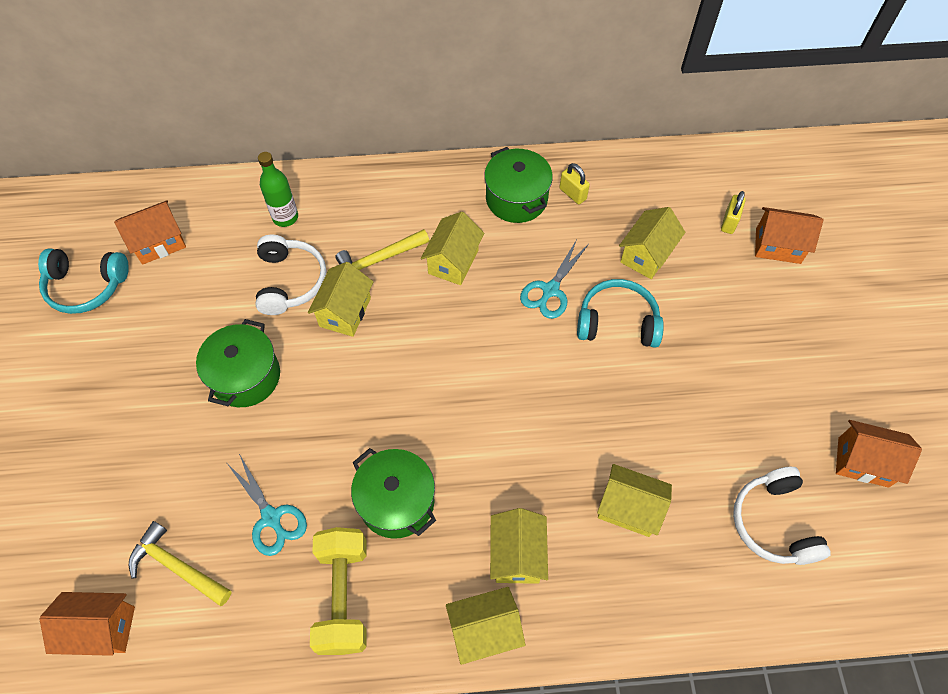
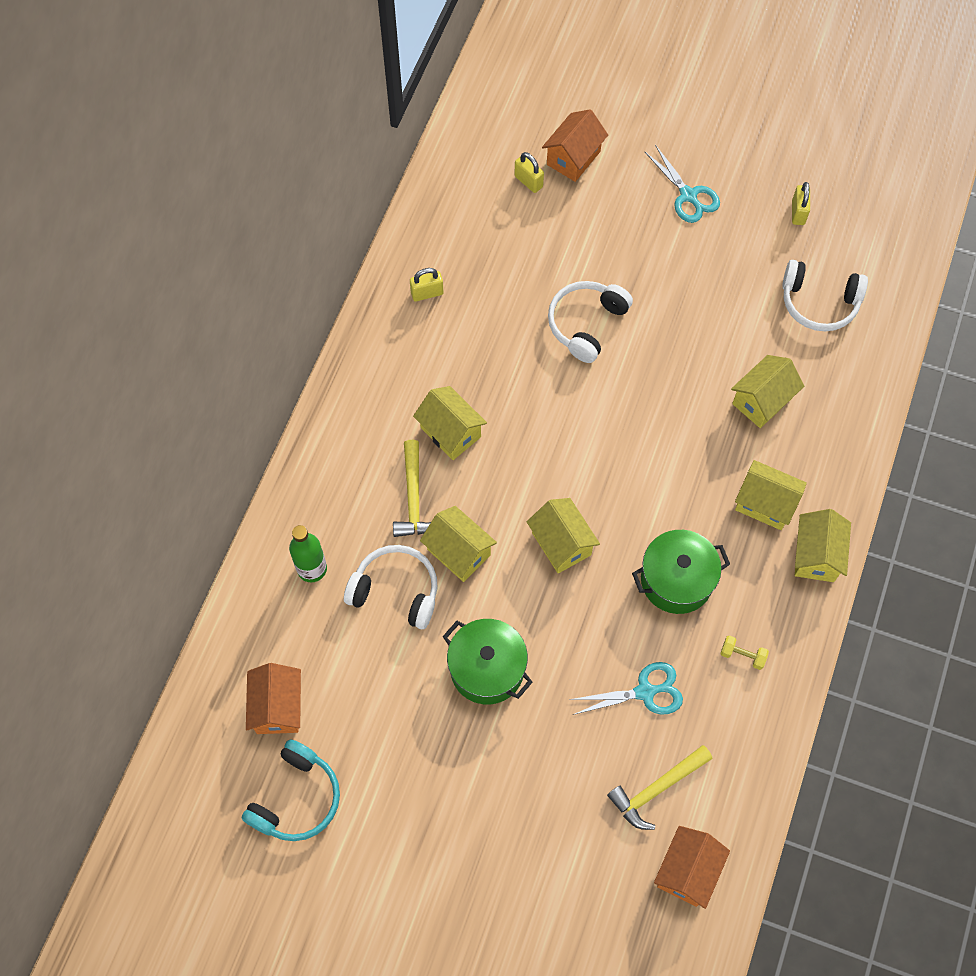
camera: 65 degrees left, 5 degrees up
(343, 596) = (742, 655): yellow dumbbell -> yellow dumbbell, size x0.42
(516, 199) = (406, 344): green pot -> none
(550, 290) = (525, 362): turquoise scissors -> turquoise scissors (688, 195)
(617, 322) = (586, 324): turquoise headphones -> white headphones
(646, 255) = (528, 266): yellow house -> yellow house (561, 544)
(863, 462) = (798, 212): orange house -> yellow padlock

